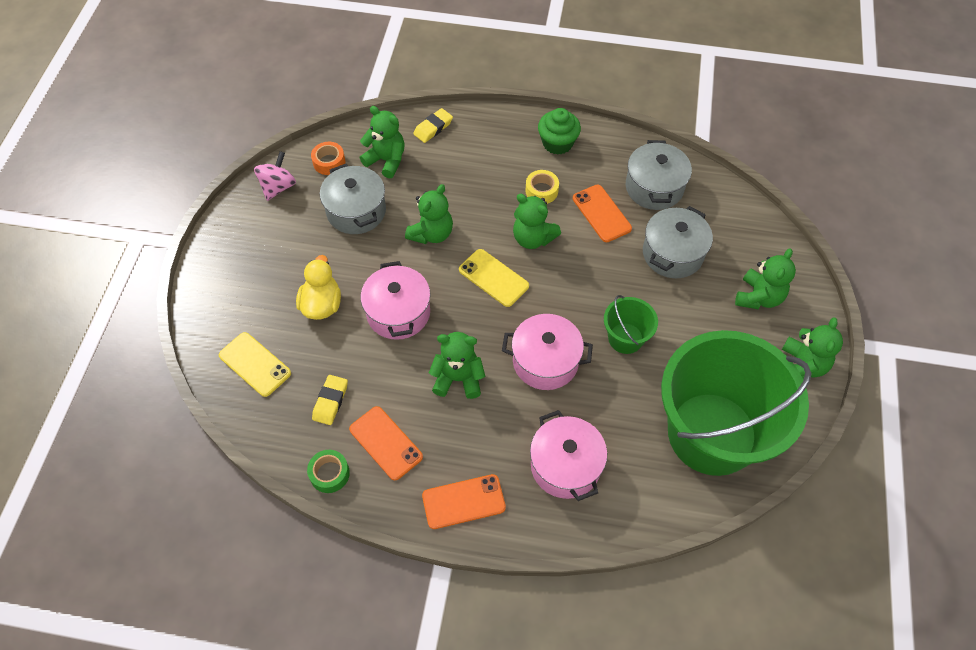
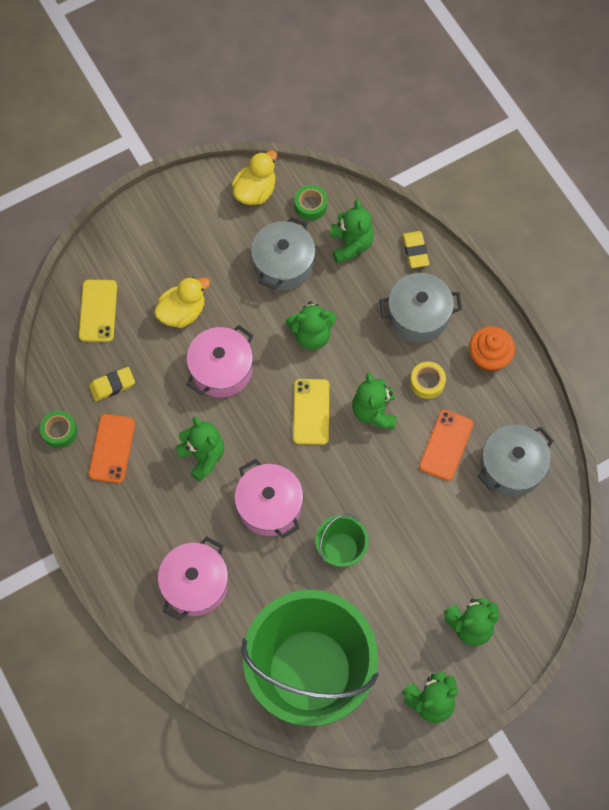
camera: 50 degrees right, 10 degrees up
(278, 187) = (255, 191): pink spinning top -> yellow duck
(329, 162) = (310, 205): orange tape -> green tape
(433, 128) = (415, 251): yellow eraser -> yellow eraser turned 75 degrees clockwise
(463, 501) = (111, 536): orange phone -> none
(557, 143) = (488, 357): green cupcake -> orange cupcake
(672, 254) = (454, 528): grey pot -> grey pot (418, 315)

